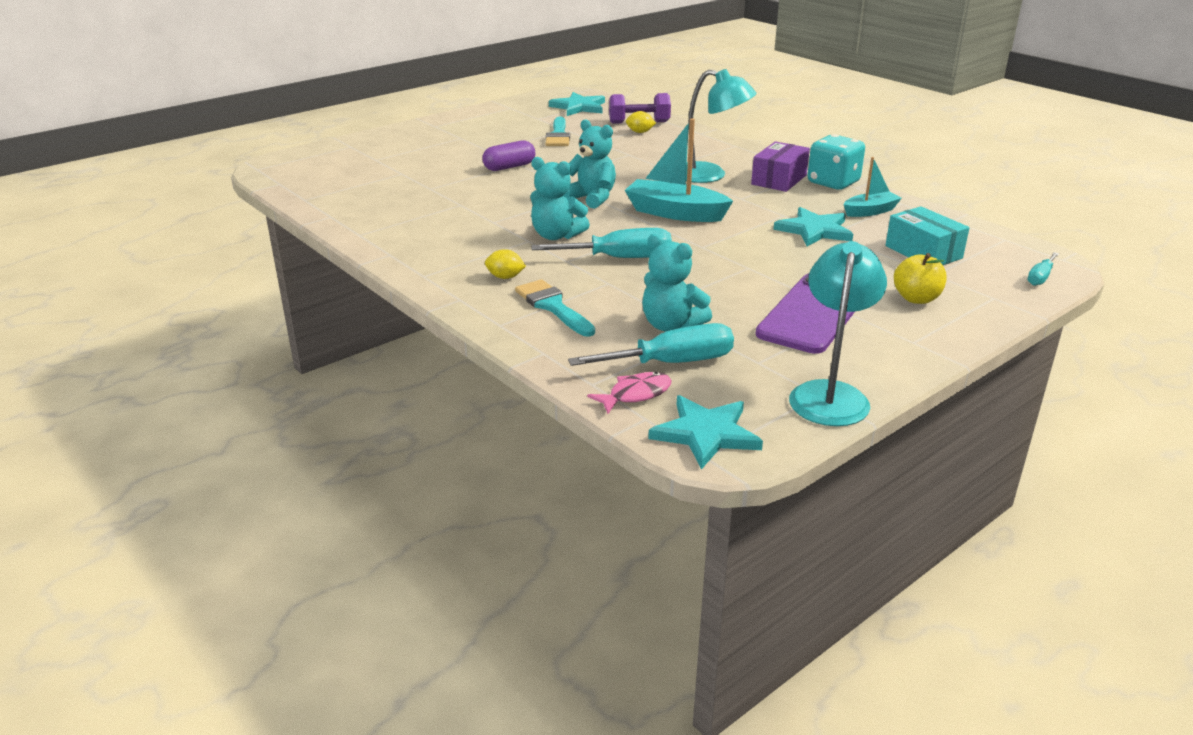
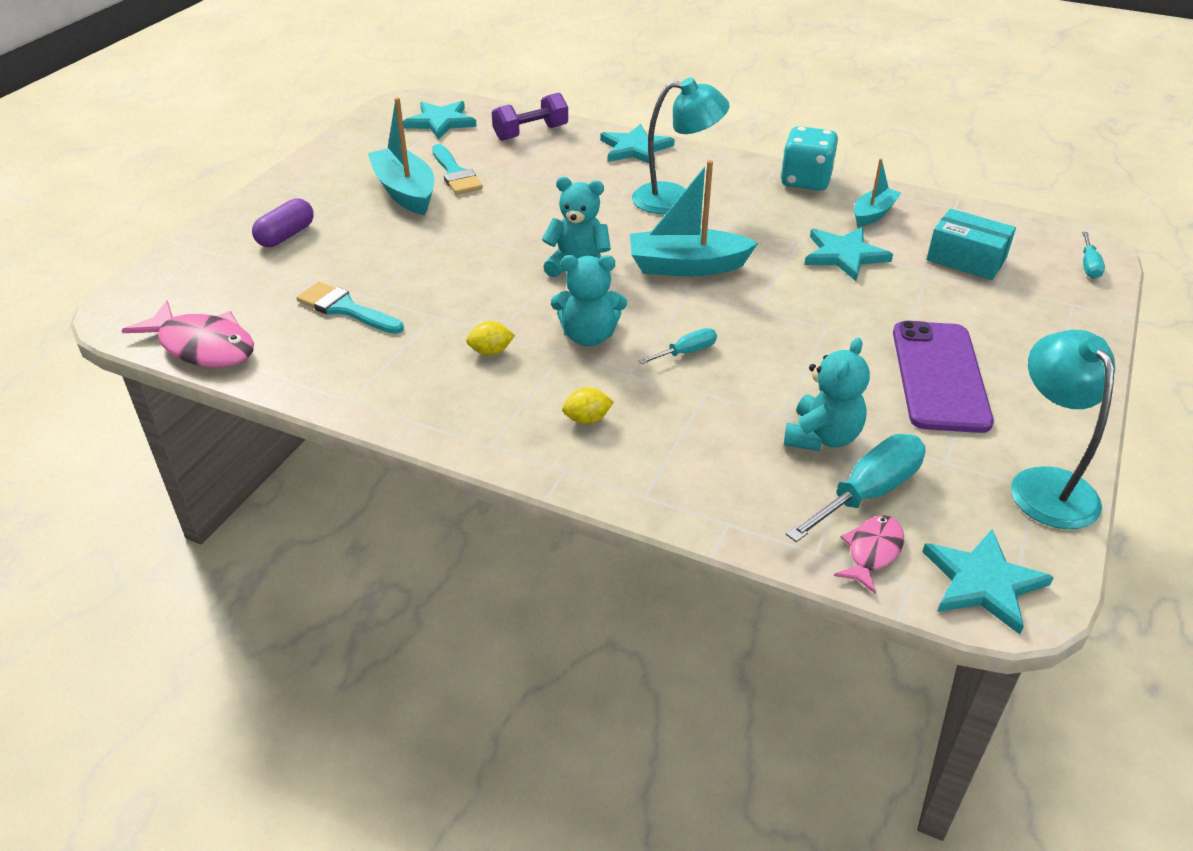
camera: 25 degrees left, 10 degrees up
(299, 191) = (202, 346): none -> pink fish
(509, 167) = (441, 239): purple capsule -> purple capsule (286, 236)
(512, 139) = (405, 192): none -> turquoise boat
(553, 306) = (678, 449): turquoise brush -> turquoise brush (345, 309)
(619, 258) = (686, 352): turquoise screwdriver -> turquoise screwdriver, size x0.53
(640, 132) = (544, 148): yellow lemon -> yellow lemon (491, 351)
(671, 325) = (822, 437): turquoise teddy bear -> turquoise teddy bear turned 75 degrees counterclockwise
(711, 143) = (635, 148): none -> turquoise star
(779, 180) = (750, 189): purple box -> none
(916, 298) = (1011, 326): yellow apple -> none

